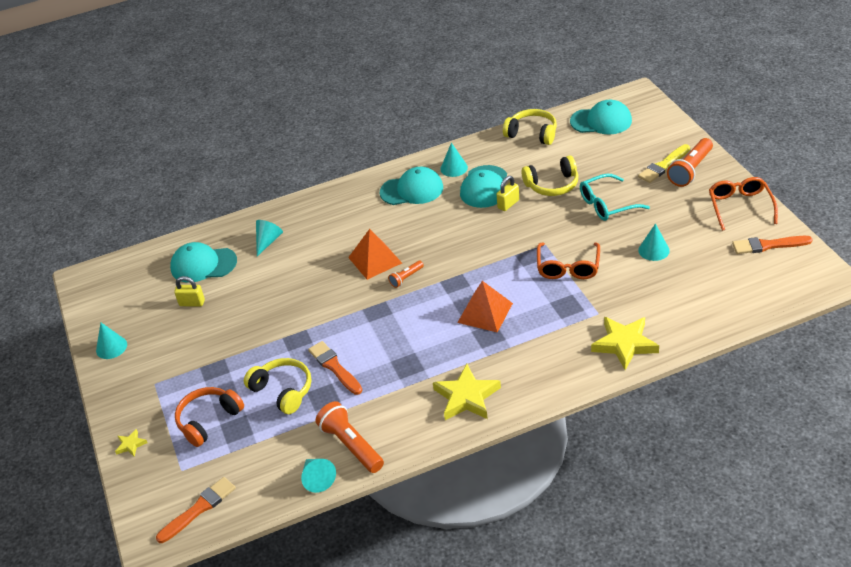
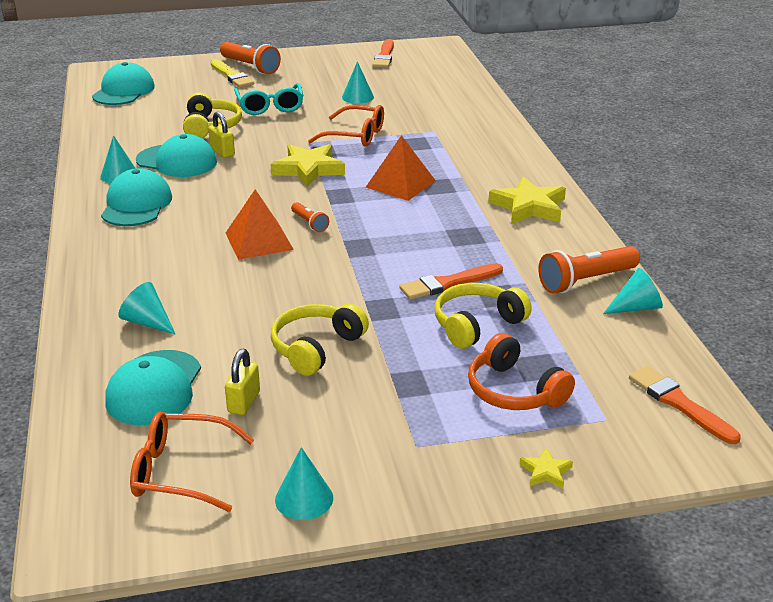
camera: 85 degrees left, 10 degrees down
(532, 134) = (103, 125): yellow headphones -> yellow headphones (316, 348)
(624, 344) = (483, 126): yellow star -> yellow star (308, 169)
(740, 207) = (323, 57): orange glasses -> orange glasses (181, 471)

